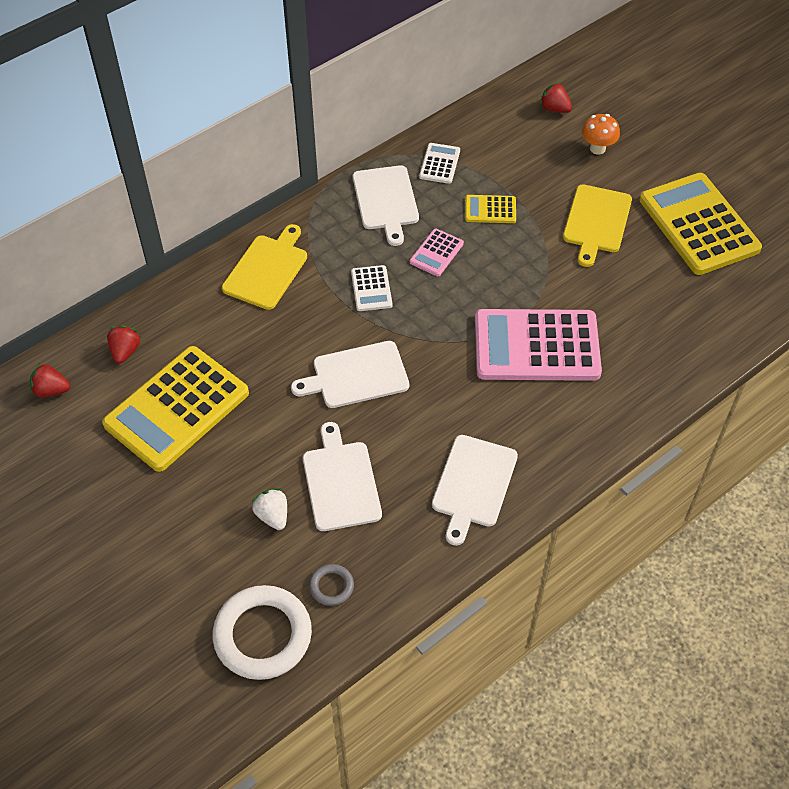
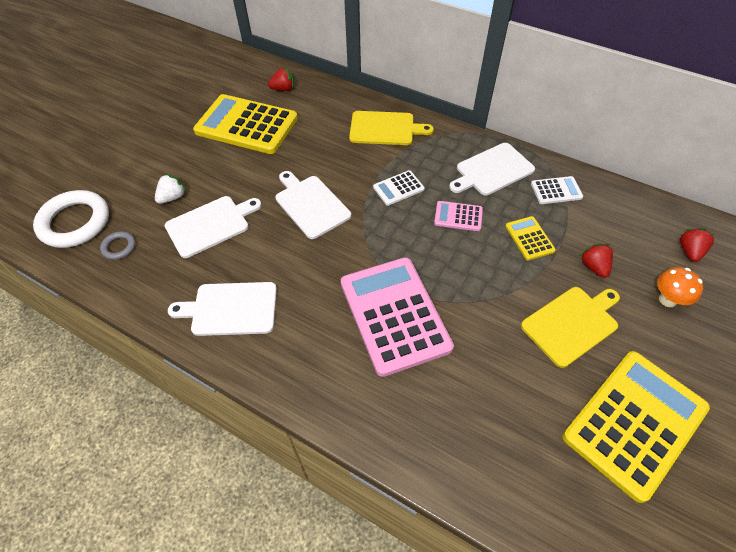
camera: 70 degrees right, 0 degrees up
(51, 390) = (241, 71): red strawberry -> red strawberry (593, 267)
(596, 222) = (571, 324): yellow cutting board -> yellow cutting board turned 150 degrees clockwise

